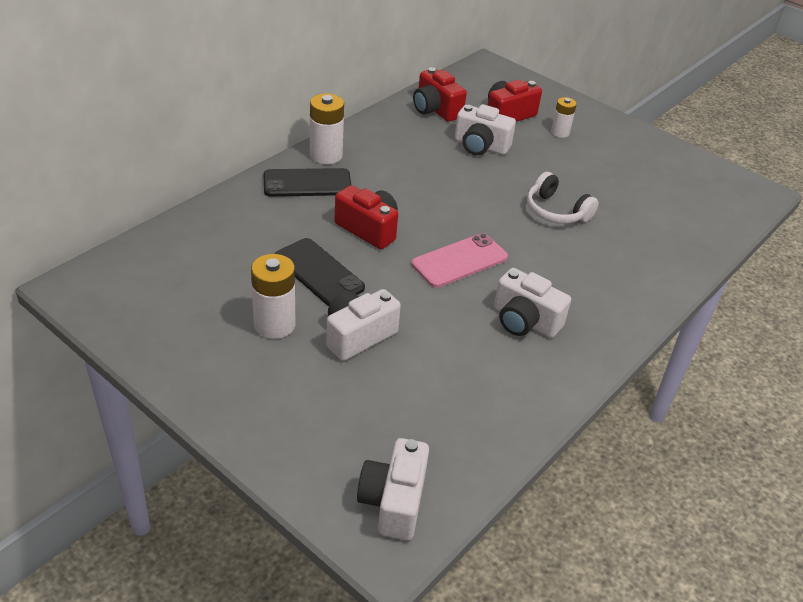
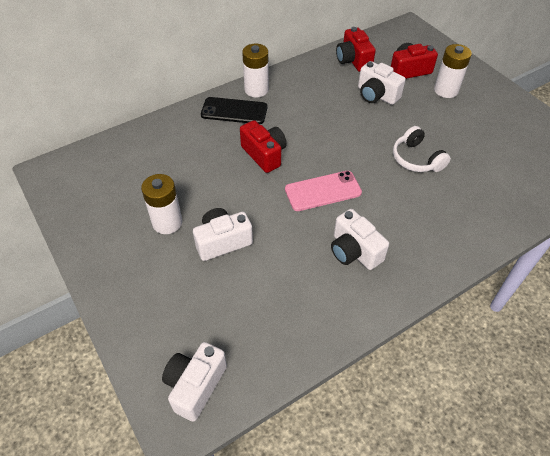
camera: 20 degrees right, 10 degrees up
(319, 272) = (214, 185): black phone -> none
(560, 132) = (446, 90): white battery -> white battery, size x1.62

